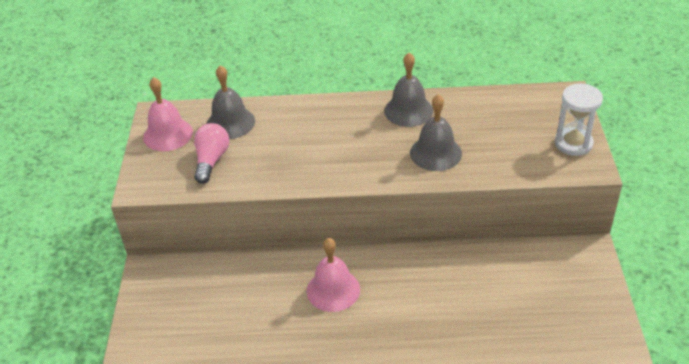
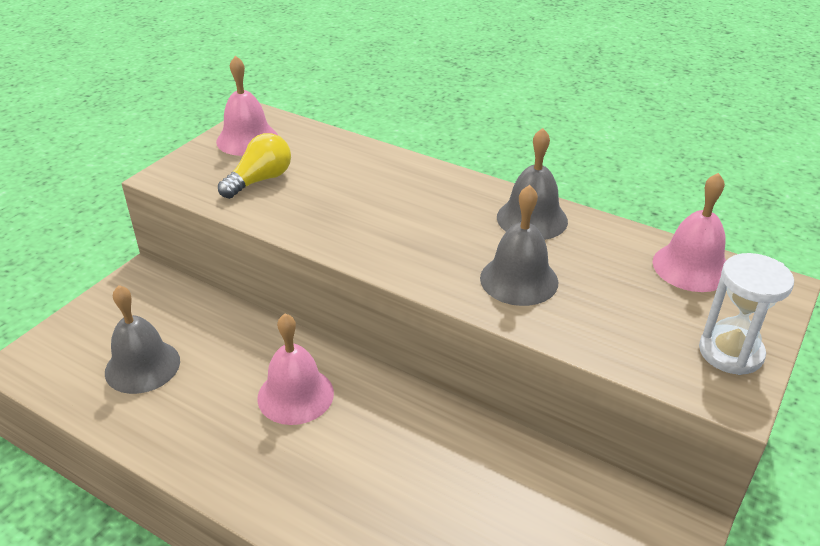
camera: 30 degrees right, 5 degrees down
(211, 160) = (260, 180): pink light bulb -> yellow light bulb
(230, 123) = (319, 153): grey bell -> grey bell (142, 366)
(517, 102) = (691, 267): none -> pink bell

